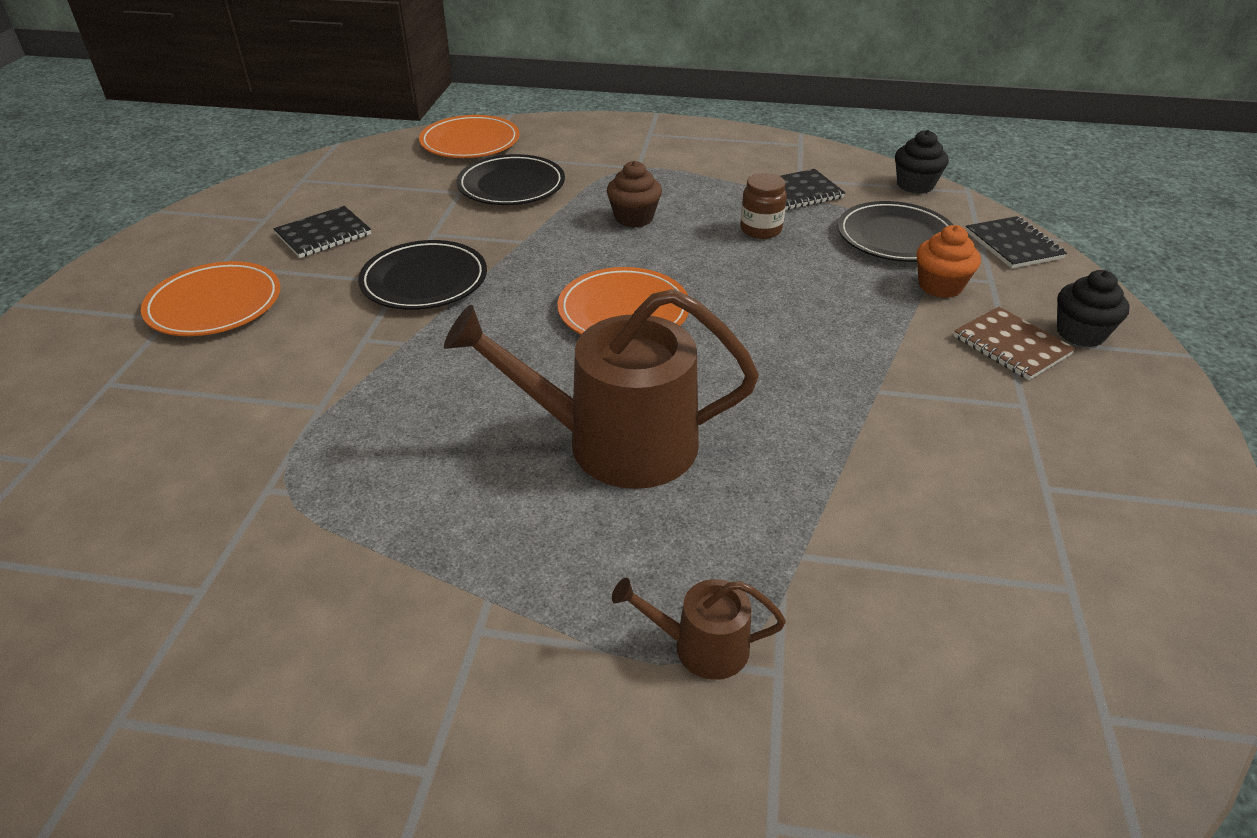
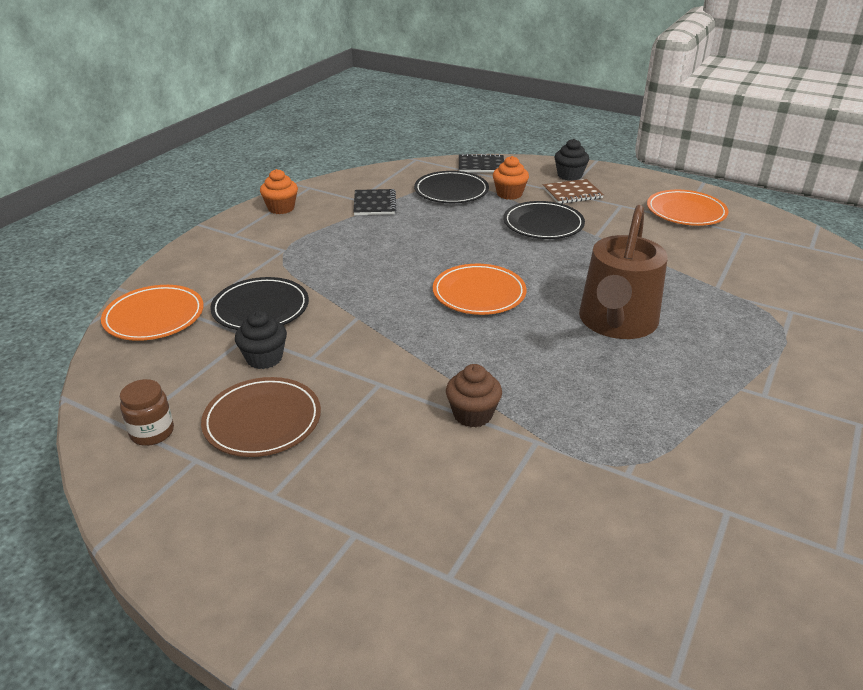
camera: 70 degrees left, 5 degrees down
(214, 304) = (347, 500): orange plate -> orange plate (686, 212)
(323, 234) = (262, 420): black notebook -> brown plate
(424, 280) = (385, 371): black plate -> black plate (543, 224)
(634, 218) = (360, 266): brown cupcake -> brown cupcake (472, 414)
(701, 646) = (776, 327): brown watering can -> none
(731, 142) = (281, 208): none -> orange cupcake
(760, 229) = (411, 227): brown jar -> brown jar (152, 432)
(915, 185) = (396, 170): black cupcake -> black cupcake (264, 358)

